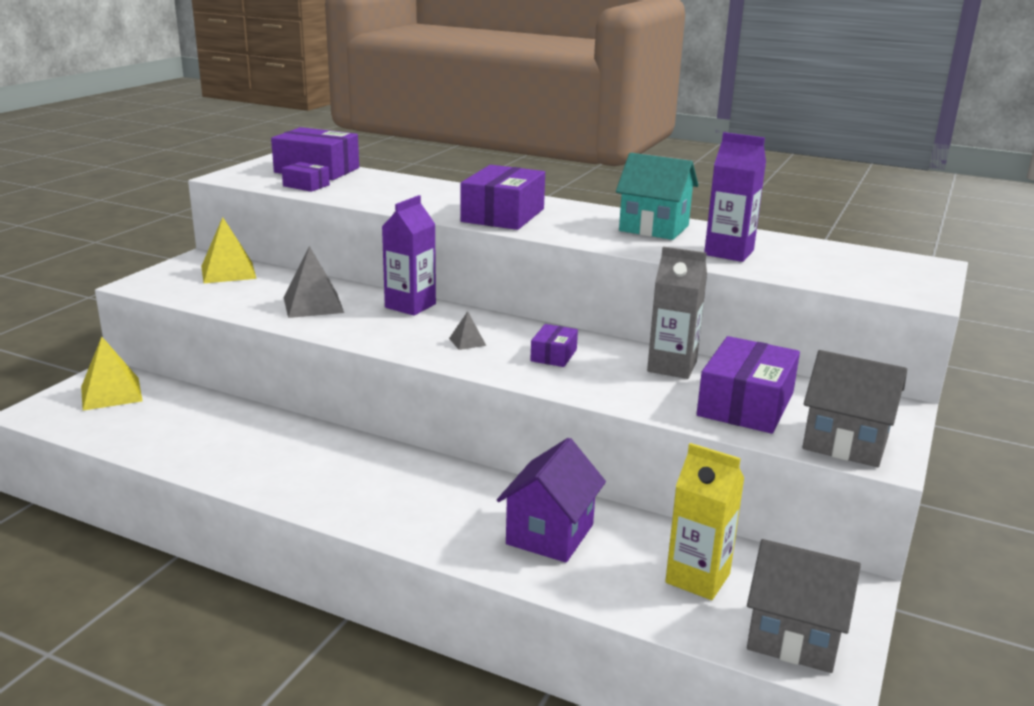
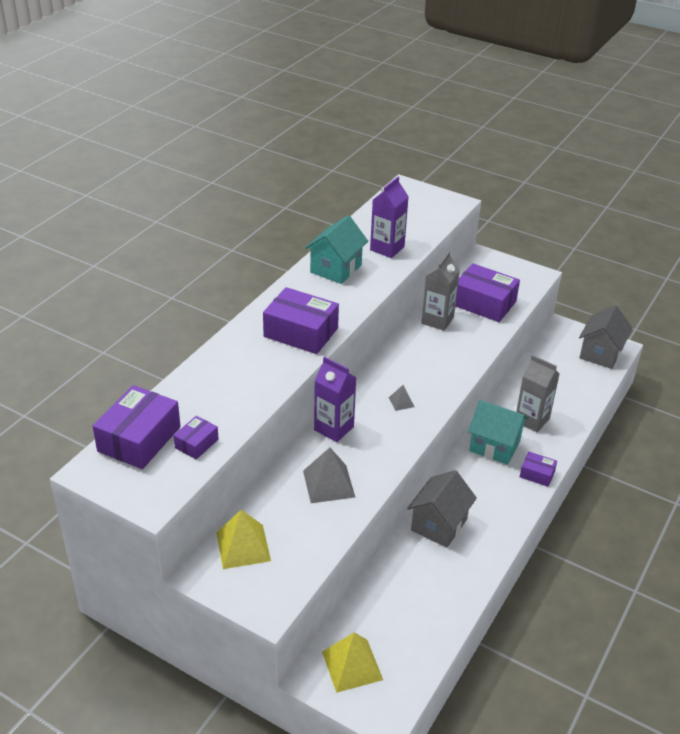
camera: 85 degrees left, 15 degrees up
(477, 494) = (494, 446): none -> turquoise house
(550, 534) = (532, 420): purple house -> grey carton
(553, 355) = (422, 365): purple box -> purple box (537, 474)
(697, 578) = (563, 373): yellow carton -> none
(845, 443) = (522, 281): grey house -> grey house (439, 525)

